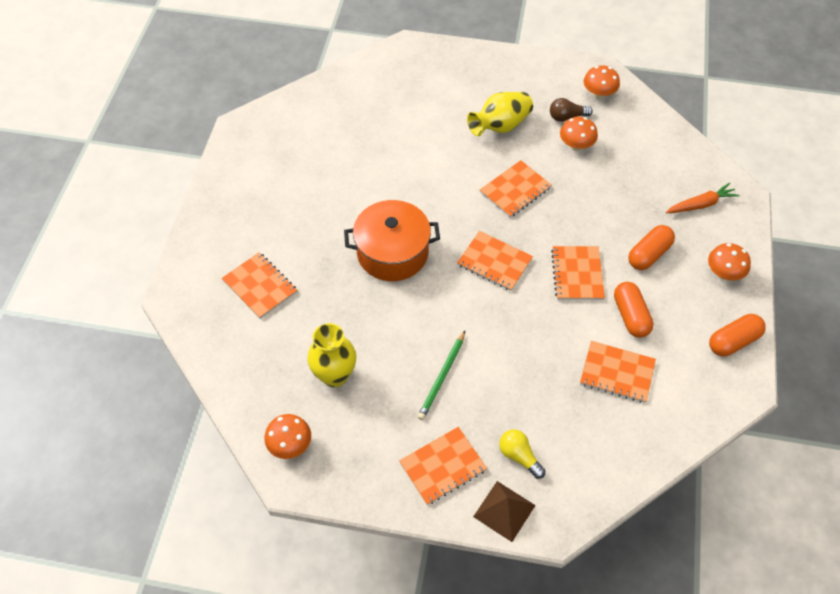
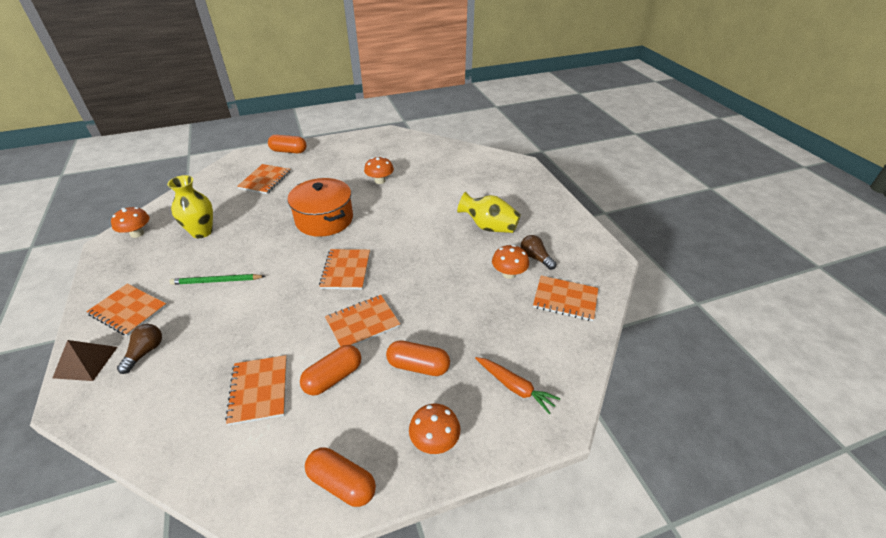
camera: 60 degrees right, 15 degrees down
(202, 242) = (289, 151): none -> orange capsule
(515, 190) = (429, 256): orange notebook -> orange notebook (565, 299)
(519, 456) = (145, 352): yellow light bulb -> brown light bulb
(598, 94) = (582, 267): orange mushroom -> orange mushroom (380, 181)

